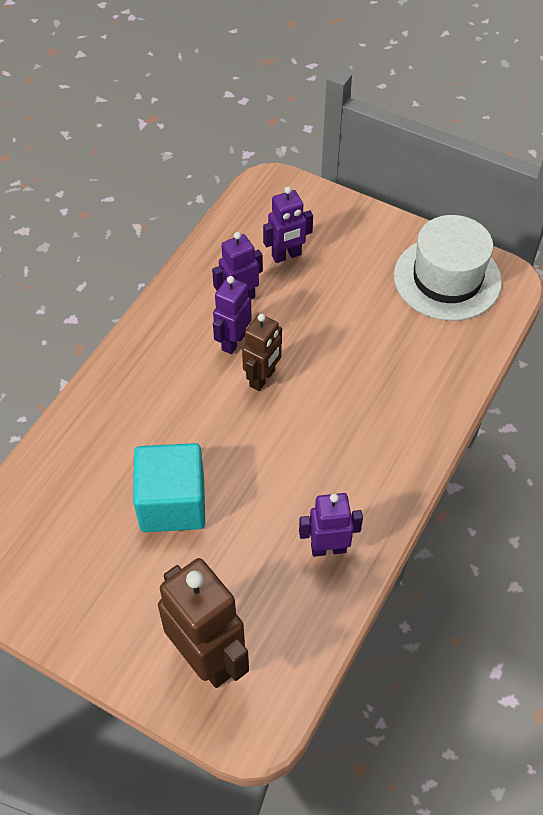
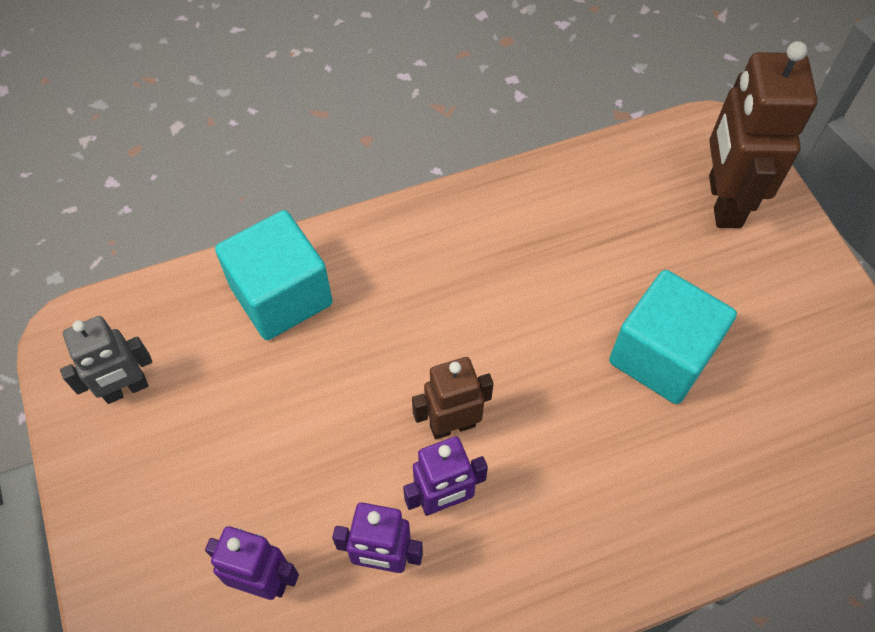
camera: 140 degrees left, 5 degrees up
(328, 548) = (543, 211): purple robot -> none
(428, 376) = (281, 295): none -> turquoise cube
(447, 278) = (126, 389): white hat -> grey robot

